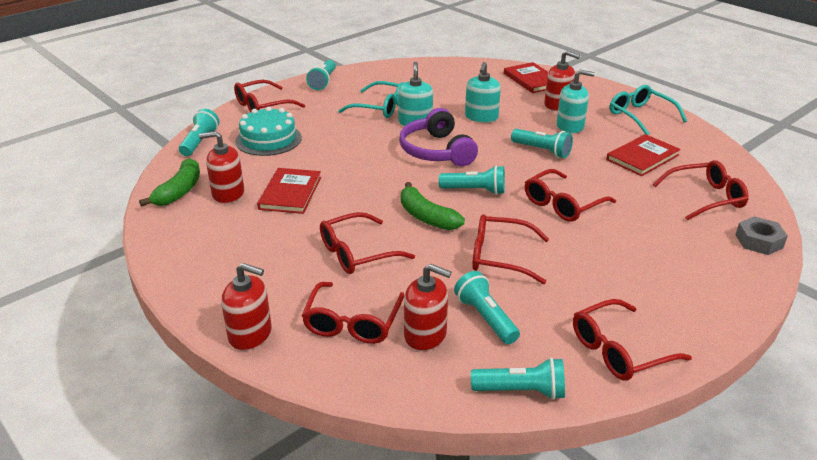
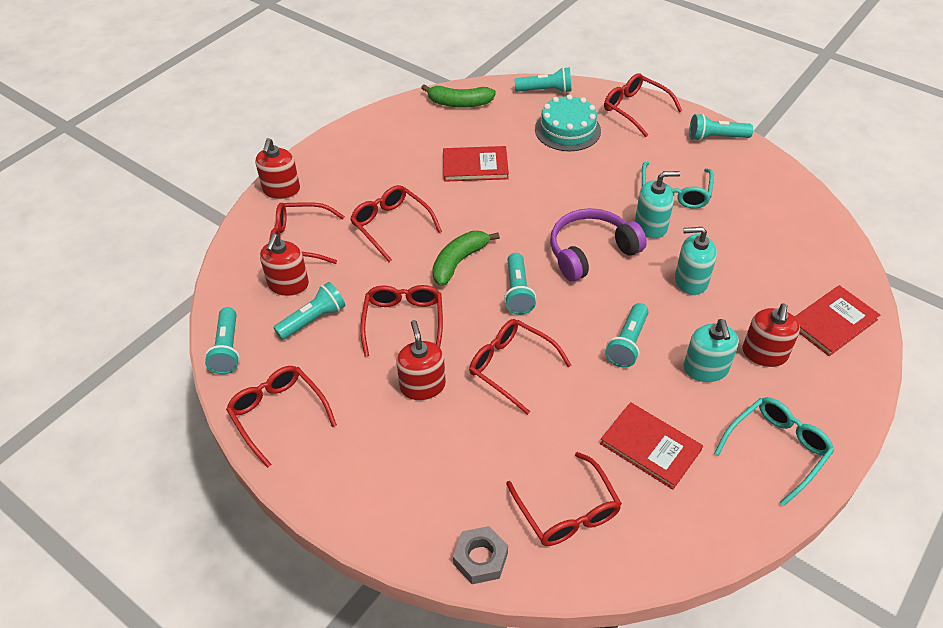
camera: 80 degrees right, 15 degrees up
(228, 194) = (463, 130): red soap dispenser -> red soap dispenser (422, 386)

